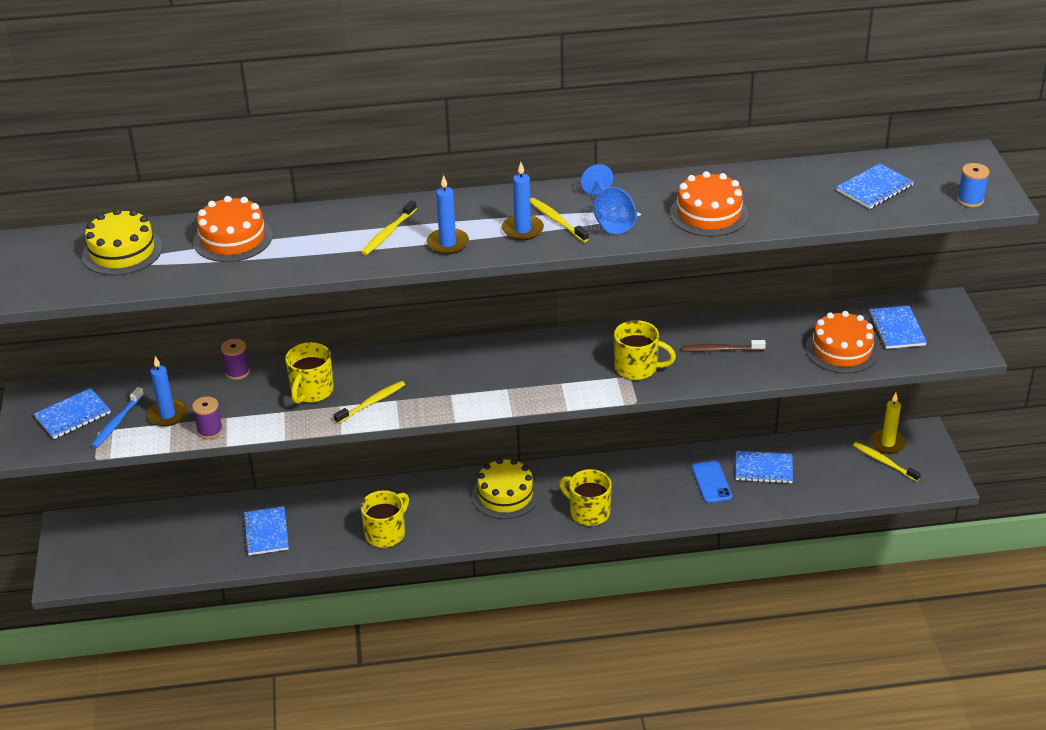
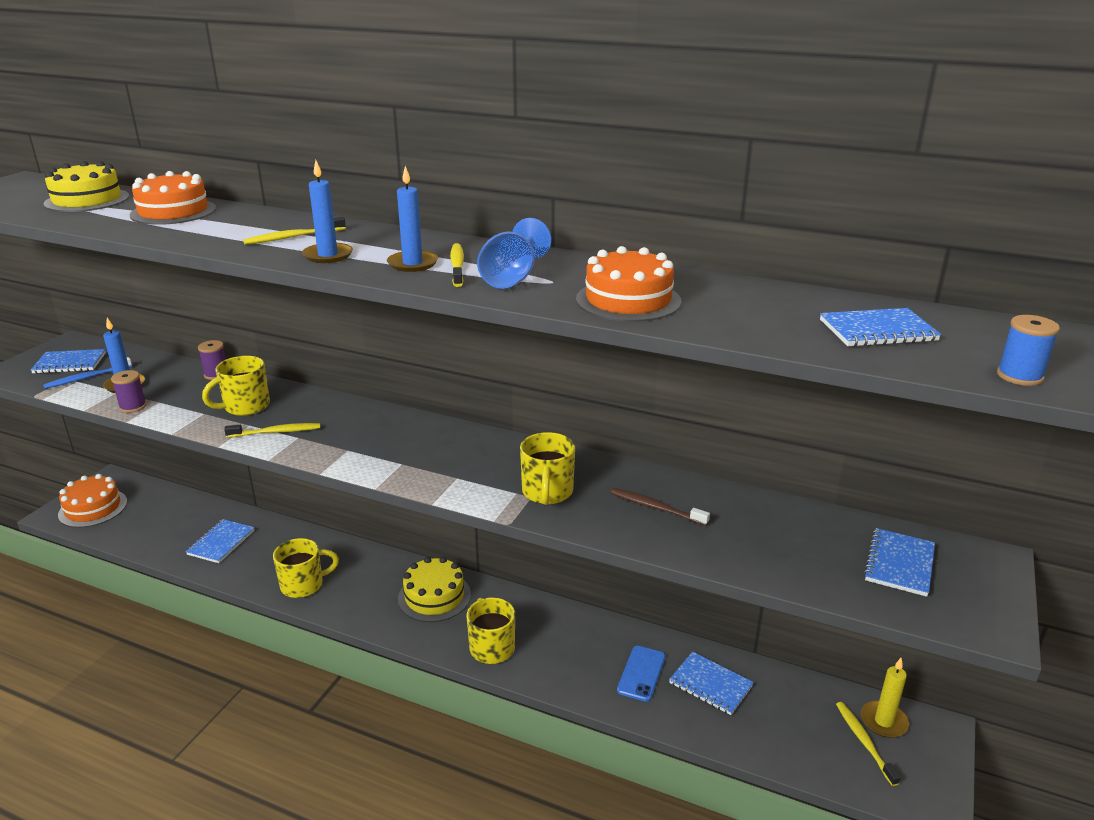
camera: 30 degrees right, 10 degrees down
(637, 368) = (547, 492): yellow mug -> yellow mug turned 45 degrees clockwise
(841, 350) = (804, 561): orange cake -> orange cake (93, 508)

